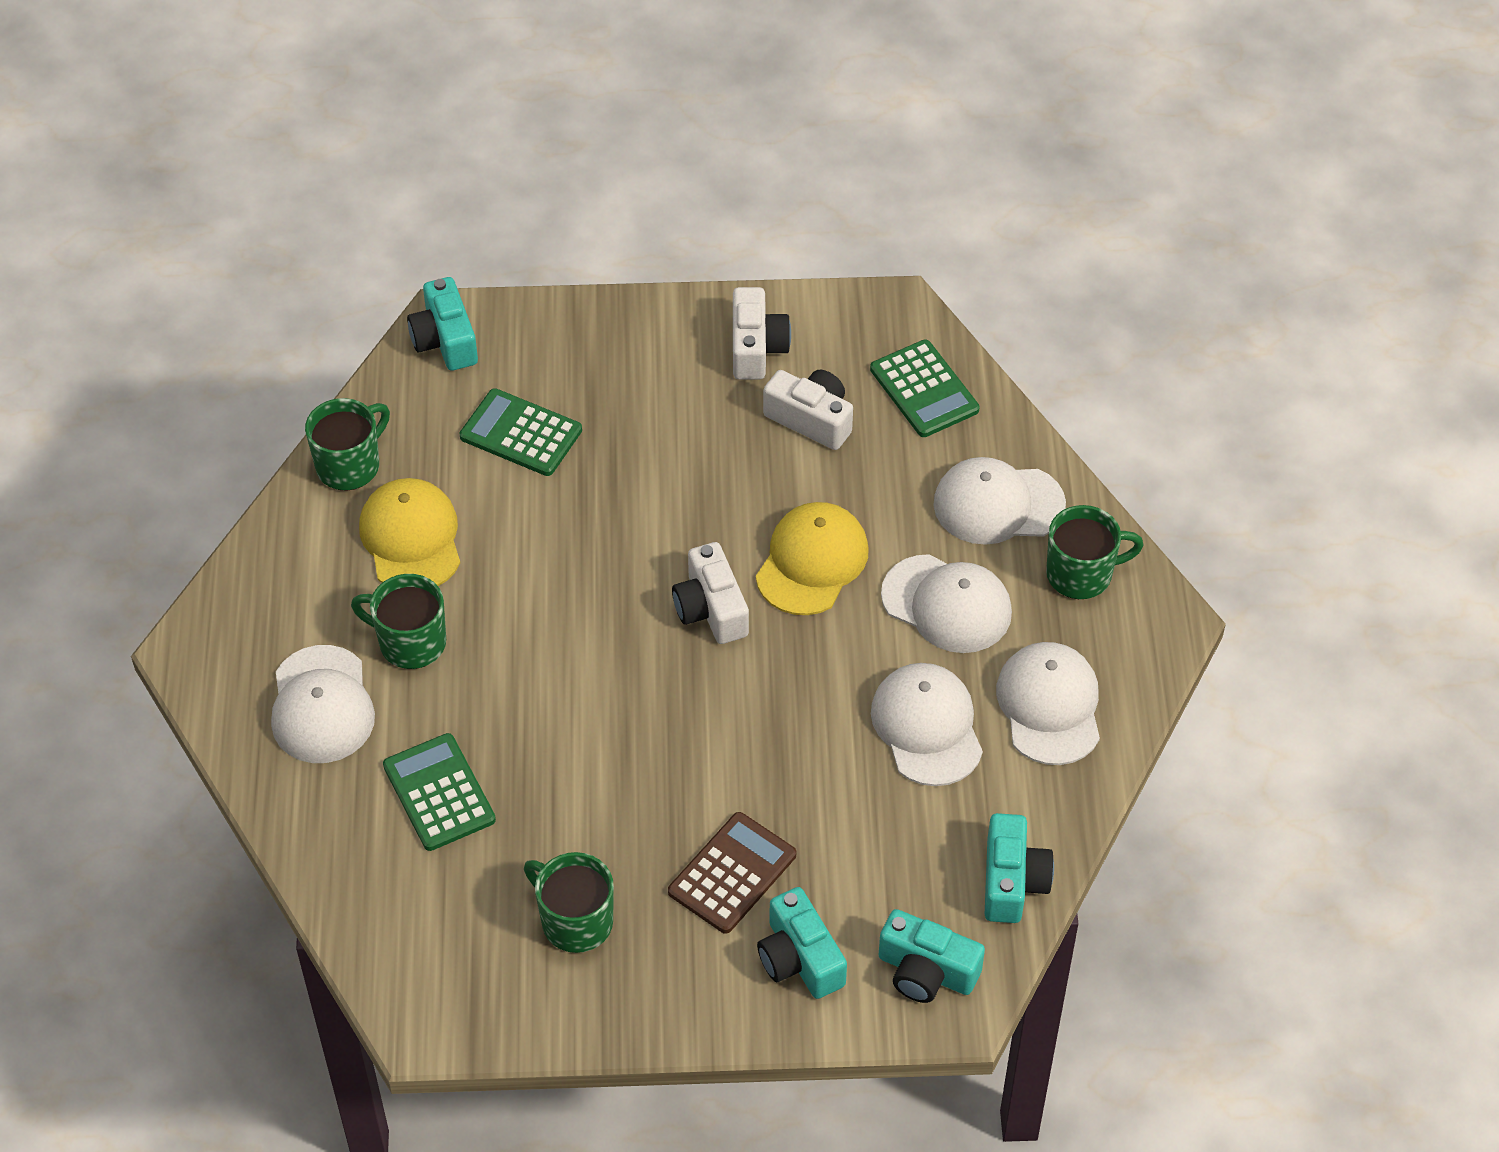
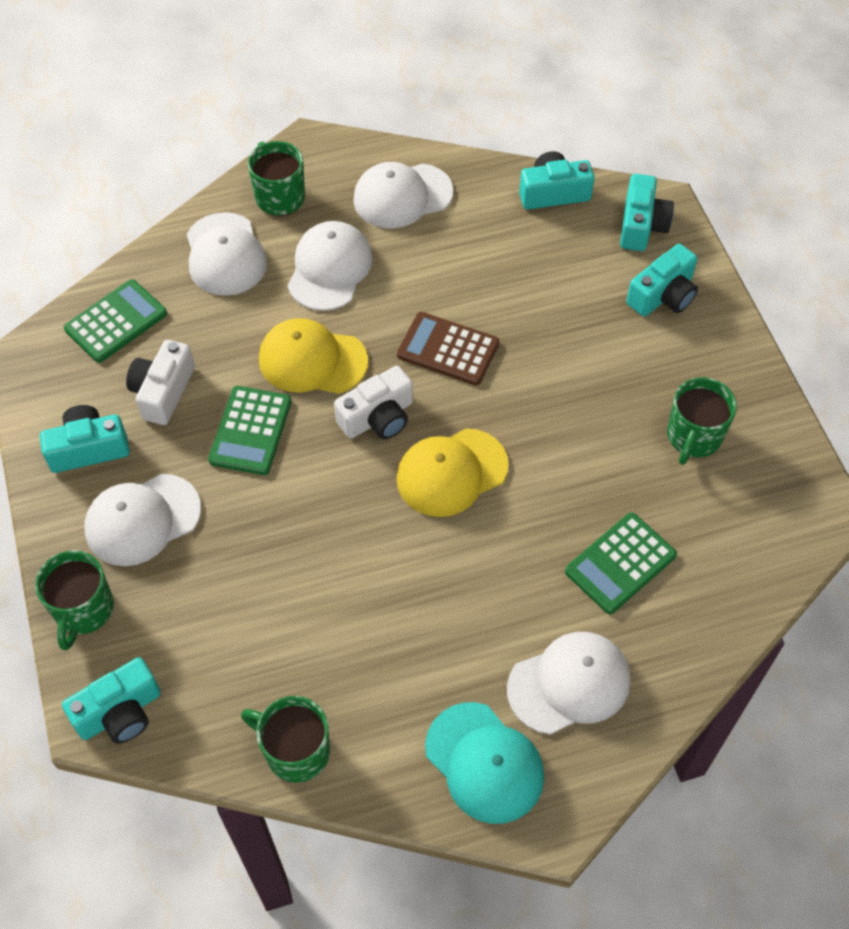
camera: 105 degrees left, 5 degrees up
(272, 612) = (484, 762): none -> turquoise cap
(410, 642) = (480, 632): green mug -> green mug (83, 610)
(411, 538) = (368, 667): yellow cap -> yellow cap (451, 472)
(521, 433) = (224, 610): green calculator -> green calculator (250, 431)
(732, 873) = (612, 349): brown calculator -> brown calculator (448, 349)
(756, 348) = (88, 449): white camera -> turquoise camera
(927, 727) = (444, 260): white cap -> white cap (142, 520)

